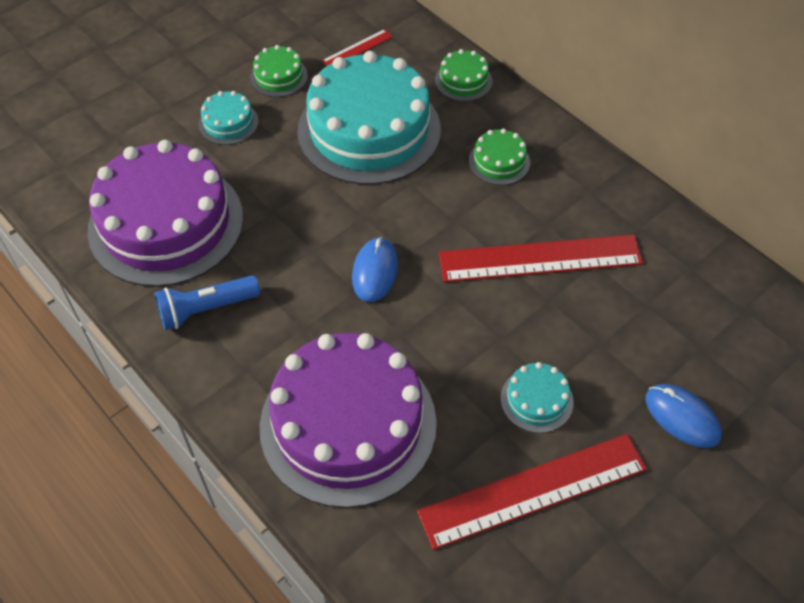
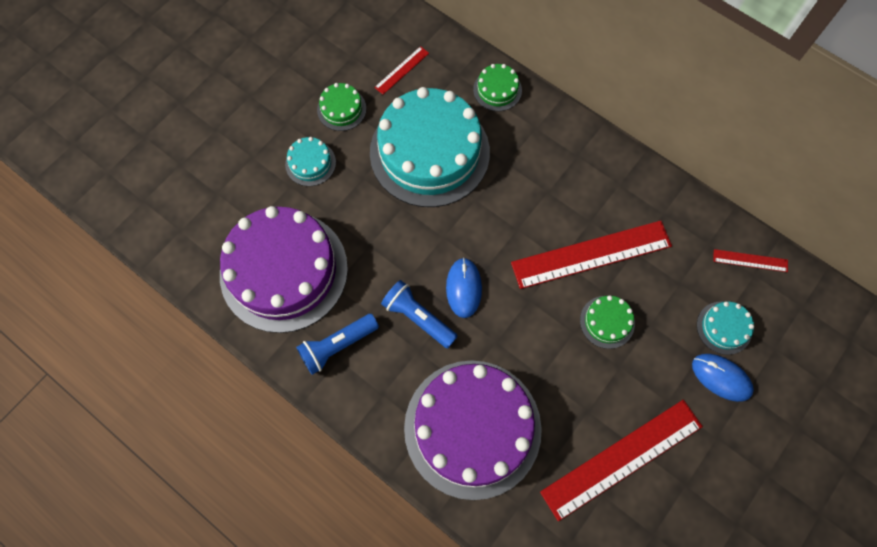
camera: 10 degrees left, 15 degrees up
(312, 294) = (418, 317): none -> blue flashlight
(499, 161) = (542, 167): green cake -> green cake (607, 322)
(536, 400) = (611, 382): turquoise cake -> turquoise cake (724, 327)
(741, 293) = (750, 260): none -> red ruler

